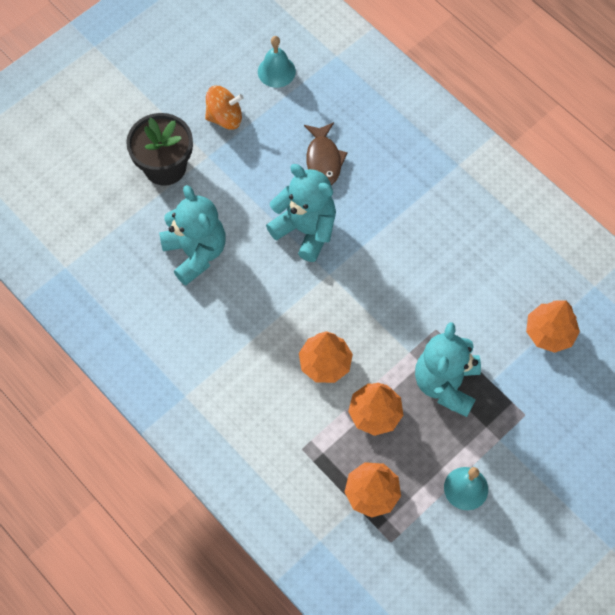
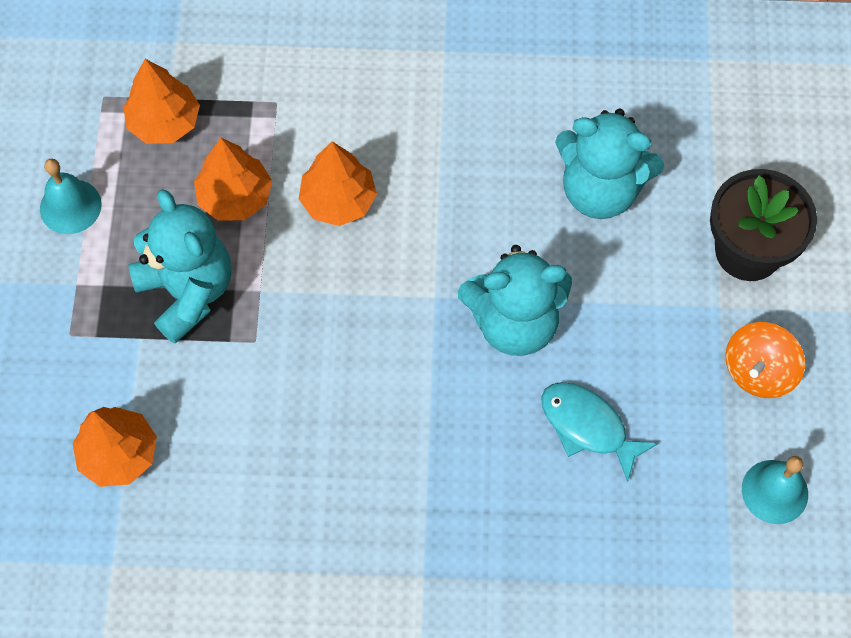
camera: 135 degrees right, 0 degrees up
(323, 160) = (588, 427): brown fish -> turquoise fish

